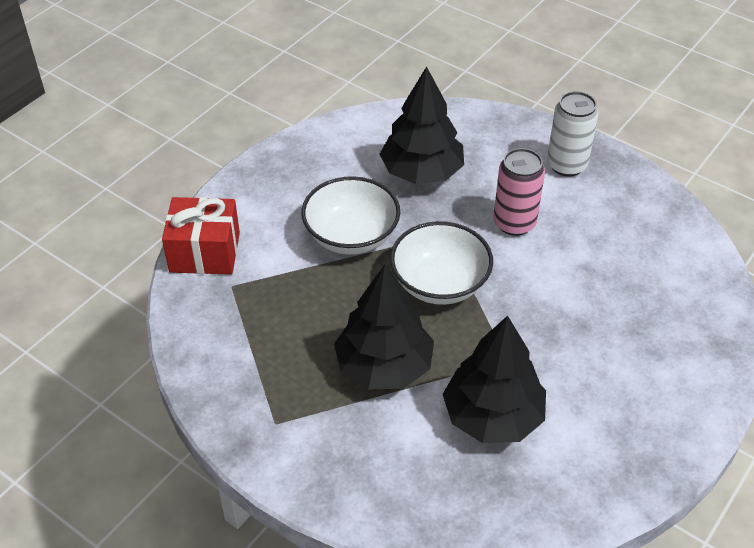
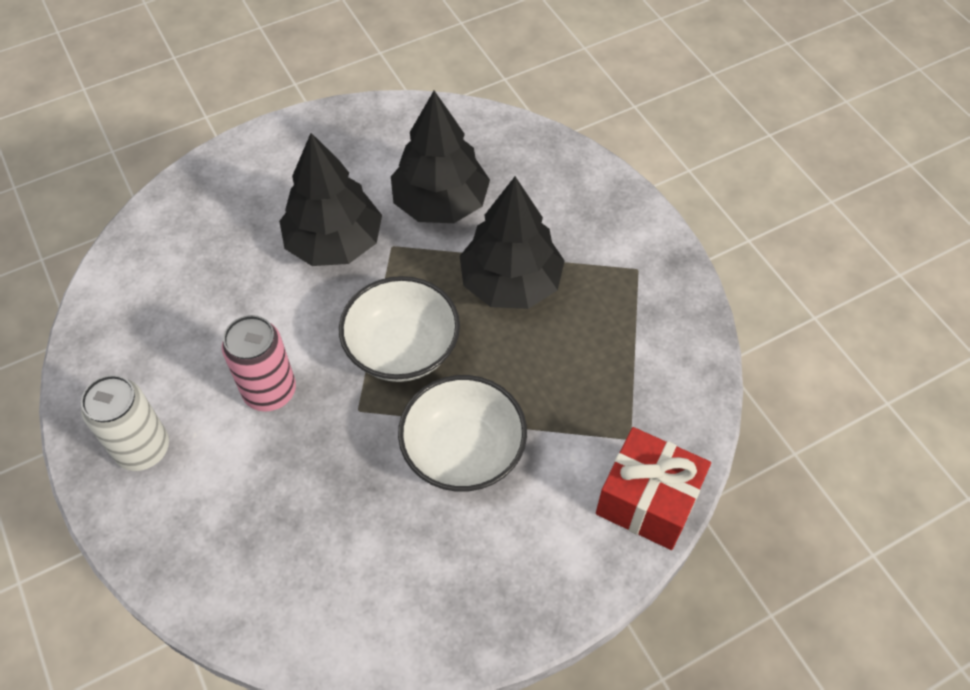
camera: 155 degrees left, 10 degrees up
(421, 172) = (322, 516): black tree -> black tree (334, 243)

